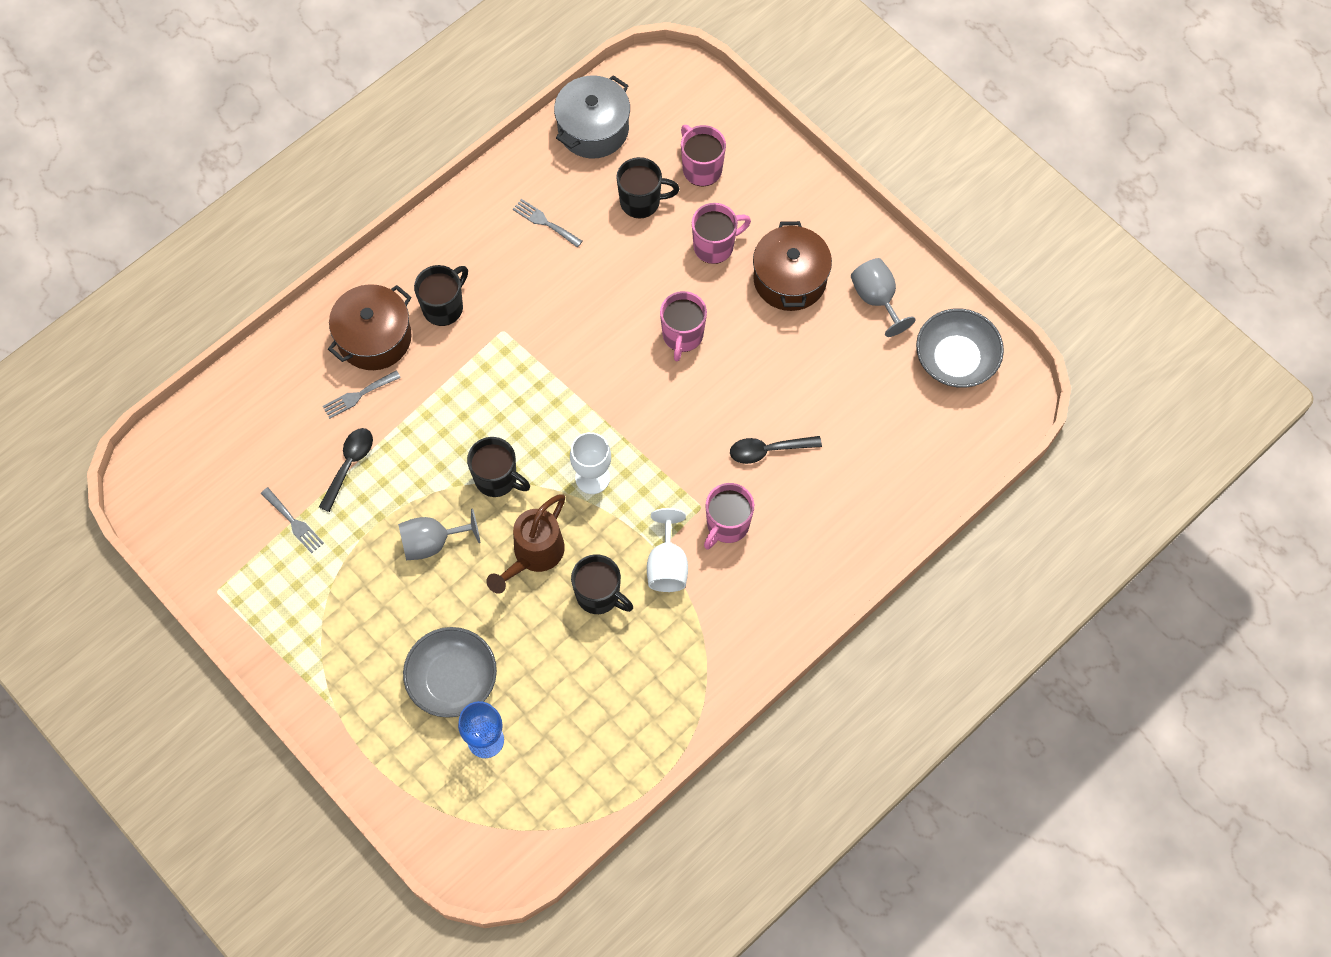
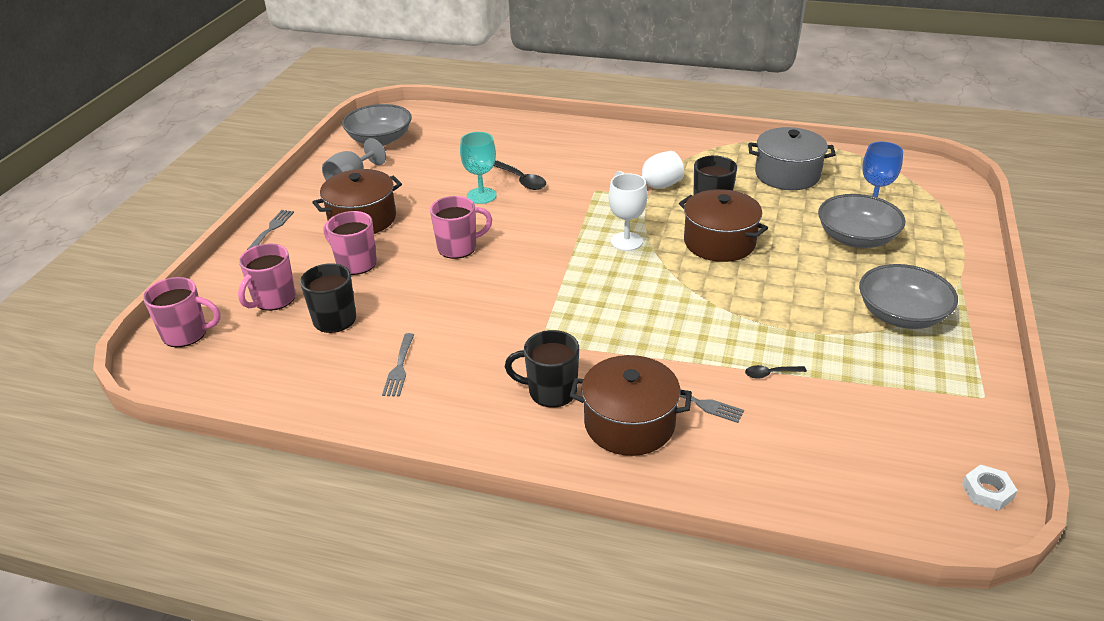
camera: 120 degrees left, 30 degrees down
(153, 510) = (987, 491): none -> white nut
(294, 522) = (863, 381): grey fork -> grey fork (272, 228)
(334, 618) = (901, 315): none -> grey bowl
(349, 465) = (770, 374): black spoon -> black spoon, size x0.60
(432, 542) = (774, 294): grey goblet -> none
(497, 479) = (681, 285): black mug -> none
(534, 555) = (719, 242): brown watering can -> brown pot
(593, 129) = (260, 383): grey pot -> grey pot (787, 175)
(727, 525) = (597, 176): pink mug -> pink mug (186, 334)
(763, 399) = (481, 196): none -> turquoise goblet

